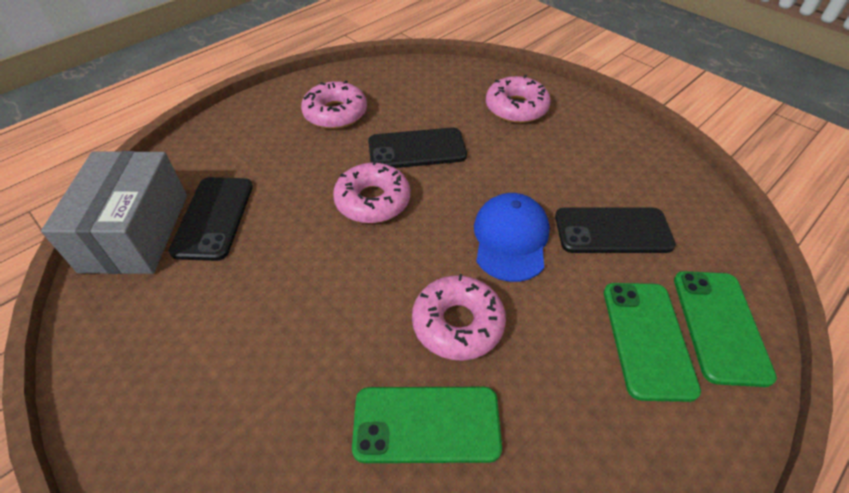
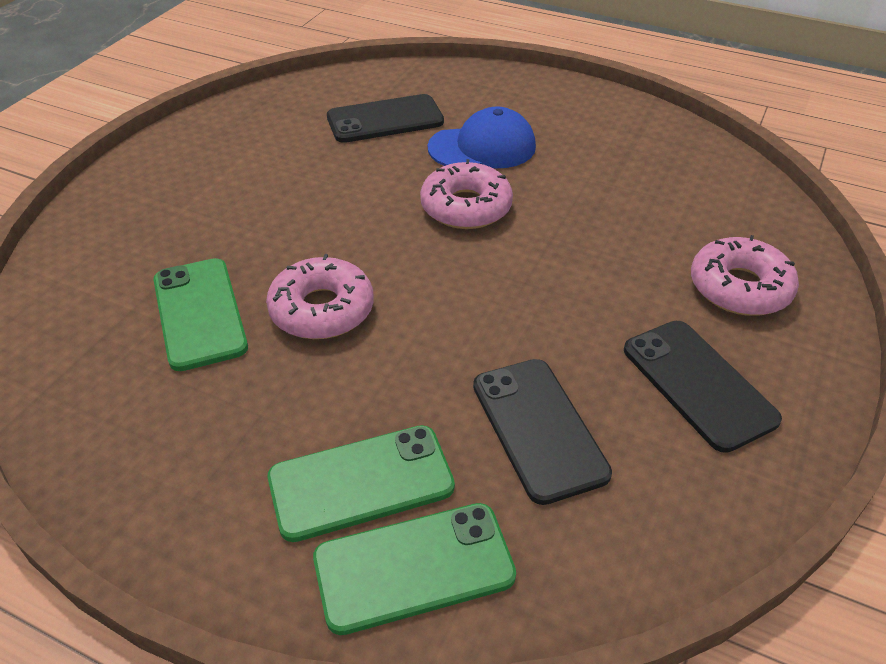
camera: 70 degrees right, 5 degrees down
(136, 232) = (347, 88): grey box -> none
(335, 113) = (593, 141): pink donut -> none
(417, 149) = (576, 217): black phone -> black phone (698, 384)
(510, 239) = (467, 328): blue cap -> blue cap (482, 147)

